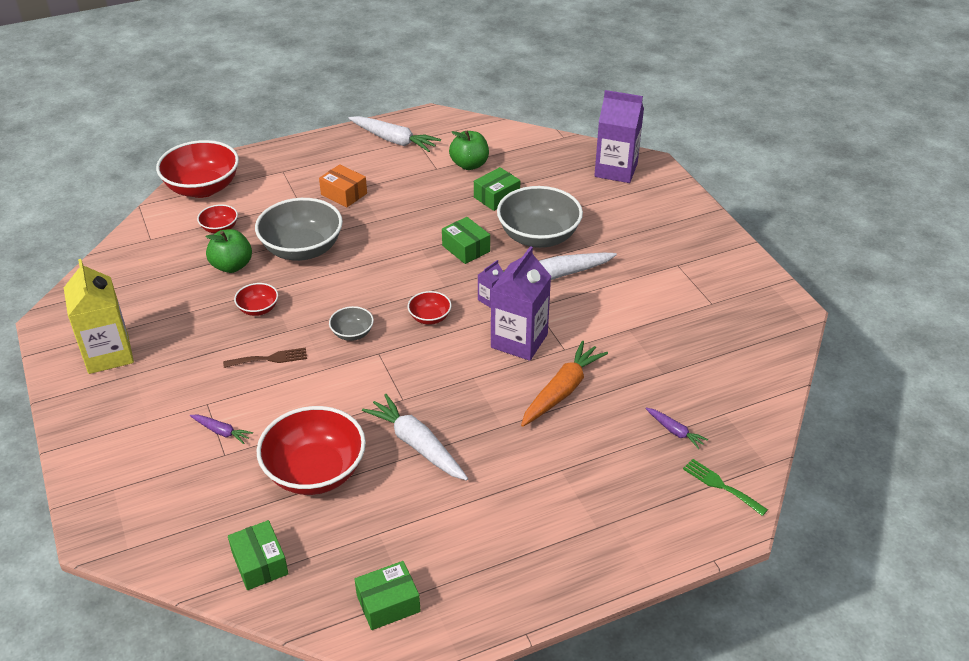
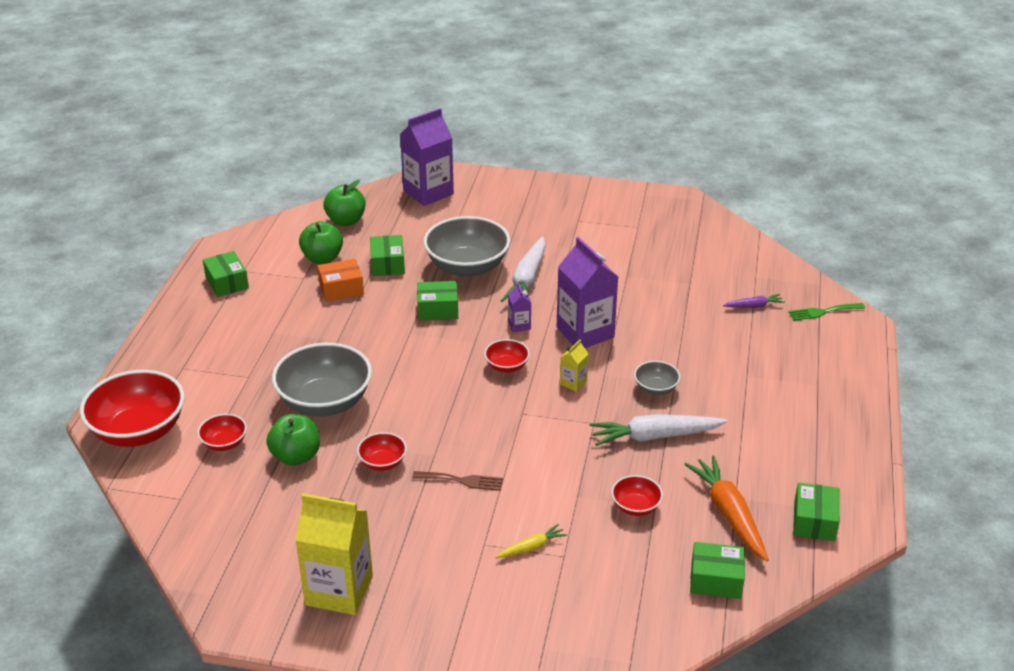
camera: 55 degrees left, 5 degrees down
(221, 432) = (532, 547): purple carrot -> yellow carrot
(270, 359) = (462, 481): brown fork -> brown fork turned 75 degrees clockwise
(315, 472) = (635, 507): red bowl -> red bowl, size x0.48
(344, 194) = (271, 345): orange box -> orange box (341, 289)
(352, 333) = (480, 418): grey bowl -> grey bowl (655, 388)
(394, 140) = (227, 283): white carrot -> green box
(444, 364) = (573, 383): none -> yellow carton
(529, 151) = (346, 221): none -> green apple
(562, 391) = (663, 337): orange carrot -> orange carrot (729, 514)

